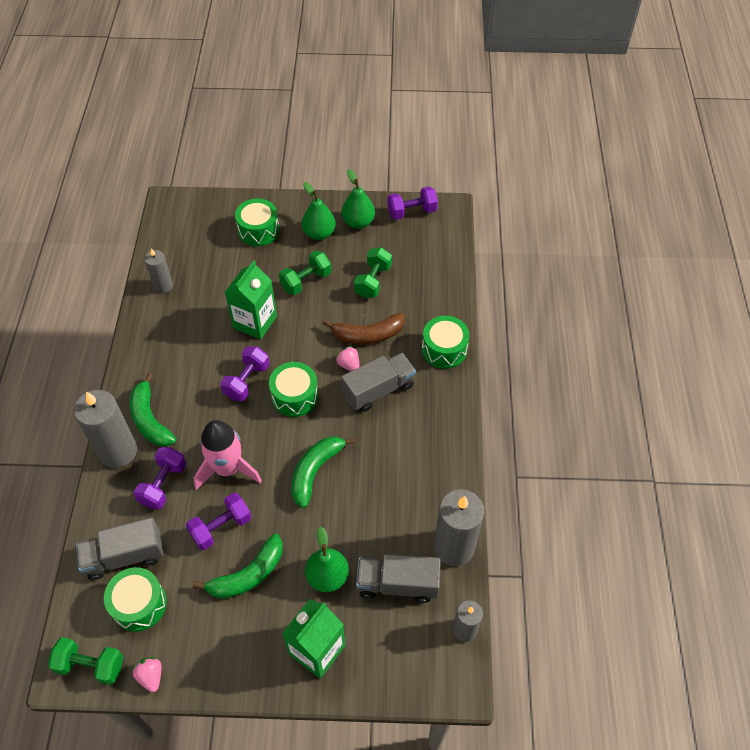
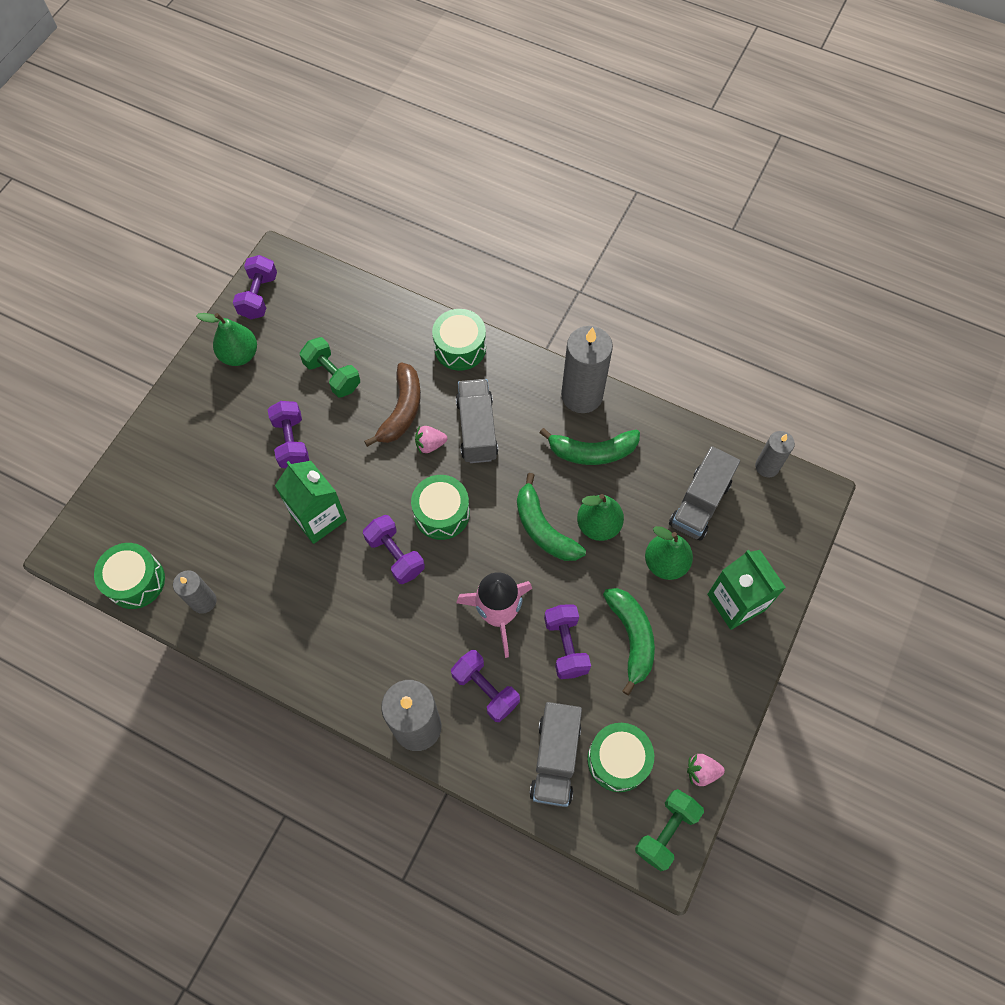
camera: 65 degrees left, 10 degrees up
(150, 419) = (392, 678): green banana -> green banana (592, 452)
(258, 230) = (183, 464): green drum -> green drum (136, 581)
(306, 281) = (291, 442): green dumbbell -> purple dumbbell
(319, 233) = (230, 401): green pear -> green pear (598, 525)
(454, 547) = (683, 439): grey candle -> grey candle (582, 395)

